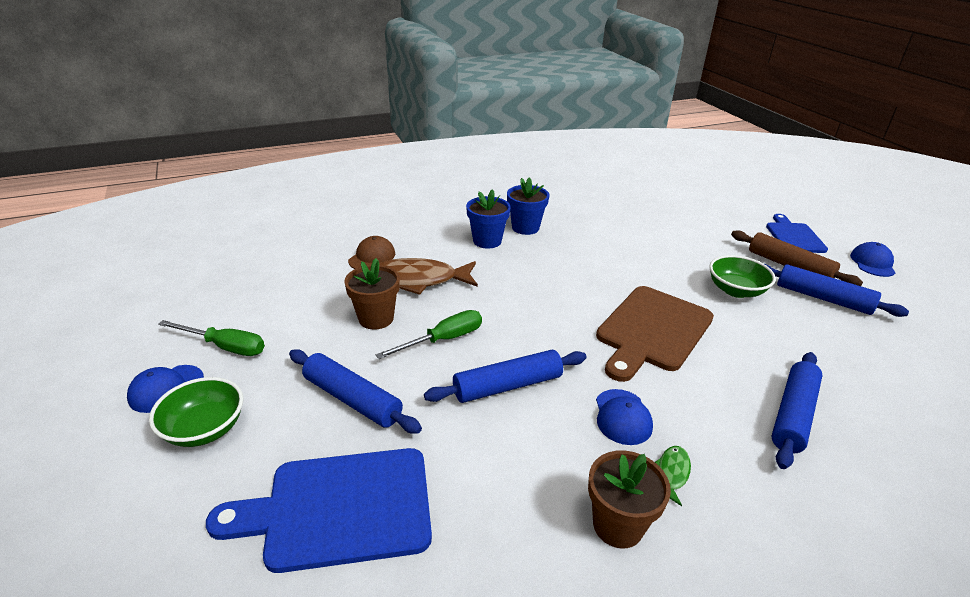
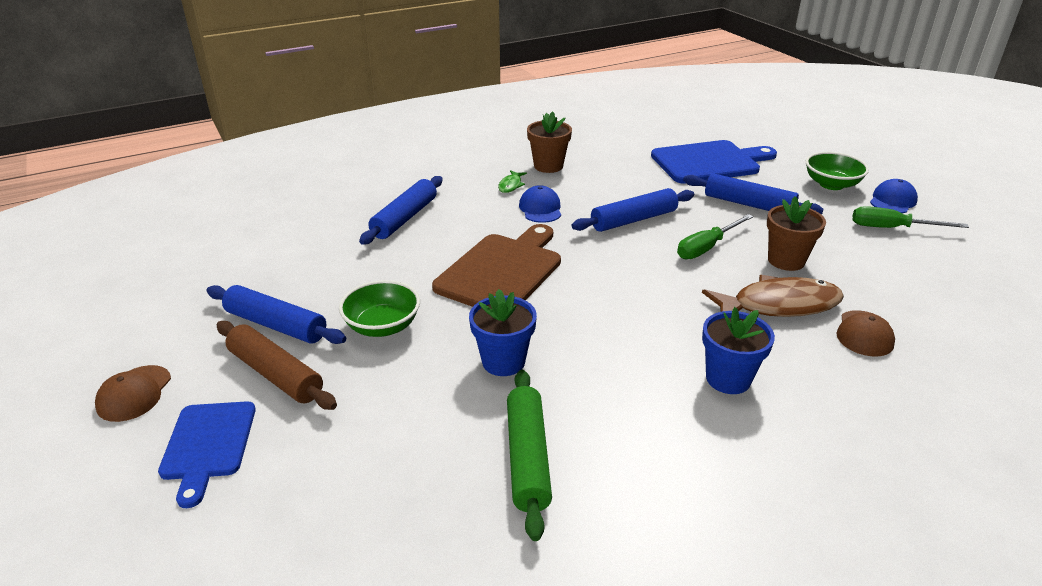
camera: 175 degrees right, 0 degrees up
(525, 228) = (680, 416): blue flower pot -> blue flower pot (503, 362)
(613, 219) = (527, 458): none -> green rolling pin
(872, 263) = (134, 393): blue cap -> brown cap

